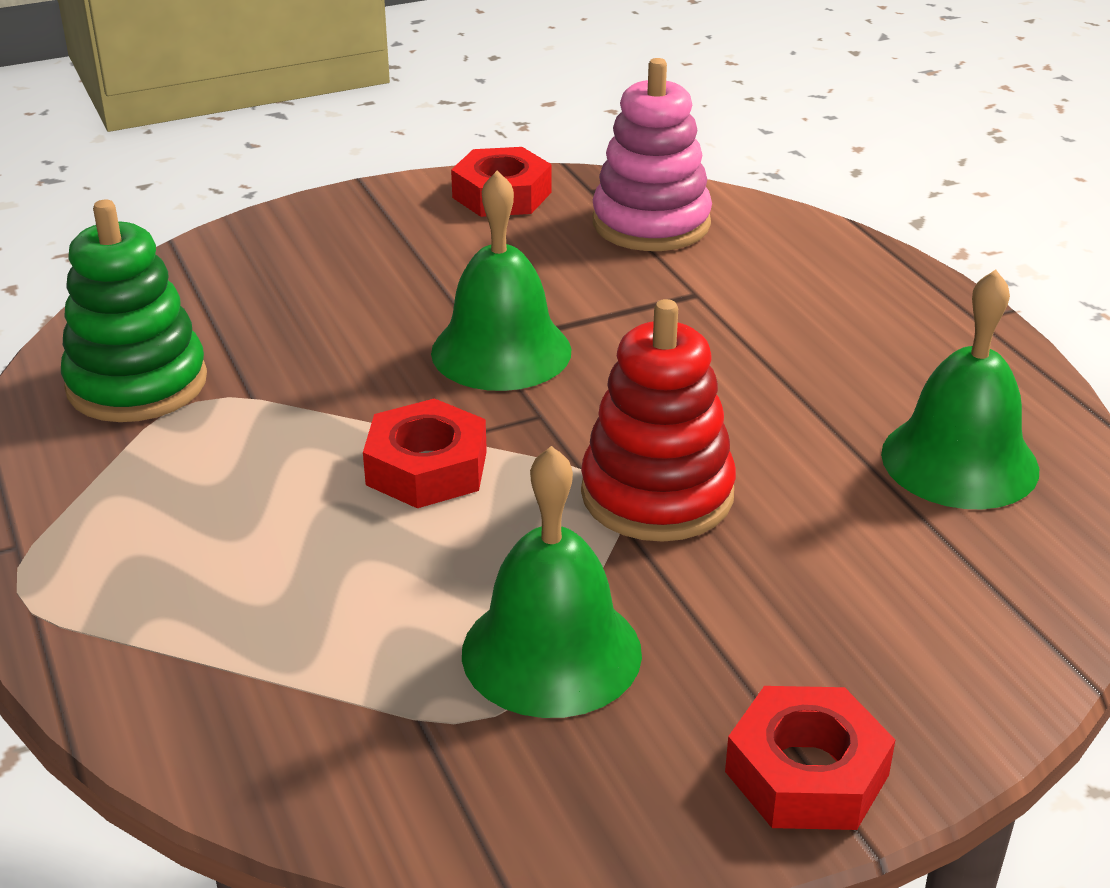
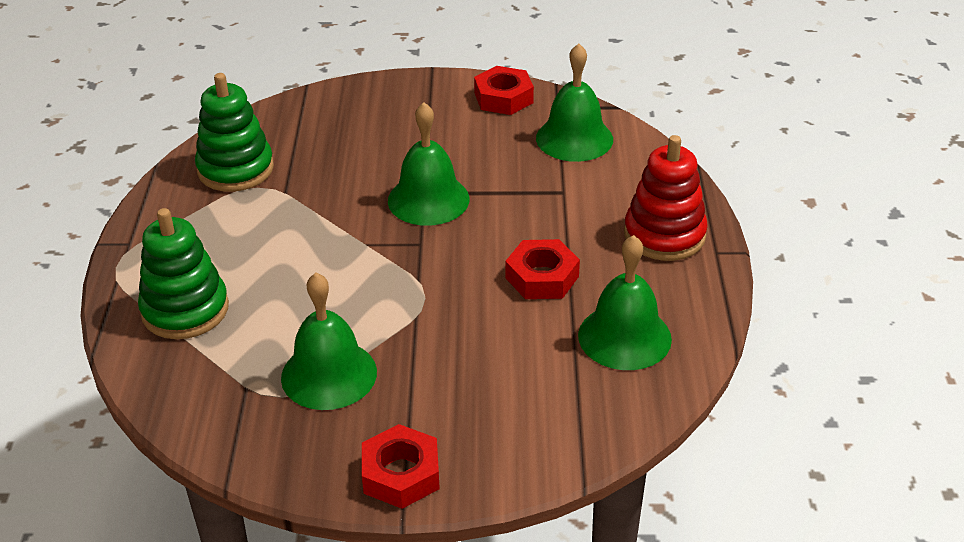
camera: 25 degrees right, 5 degrees up
(207, 624) = (185, 310): none -> green stacking toy
(426, 468) = (341, 257): red nut -> red nut (542, 277)
(651, 223) = (574, 138): pink stacking toy -> green bell
(657, 494) = (445, 307): red stacking toy -> red stacking toy (664, 235)

